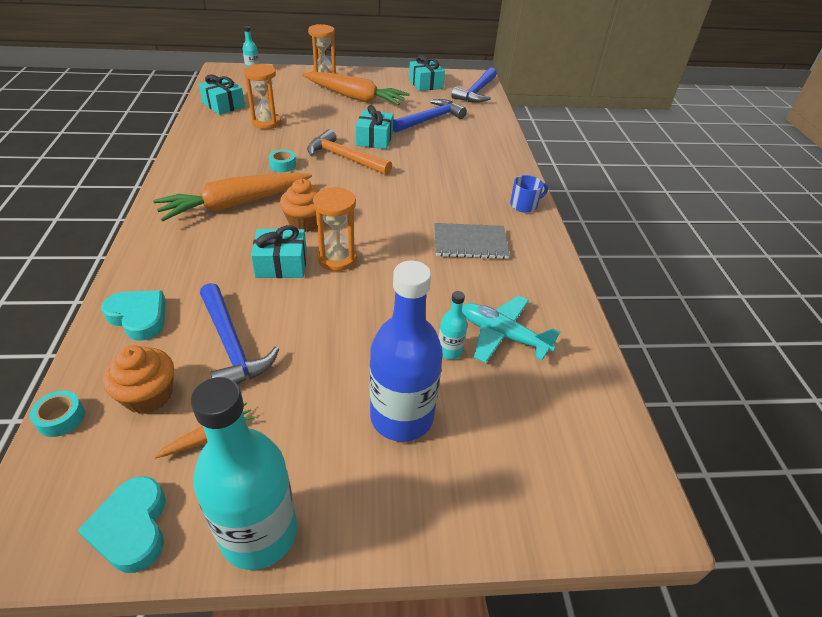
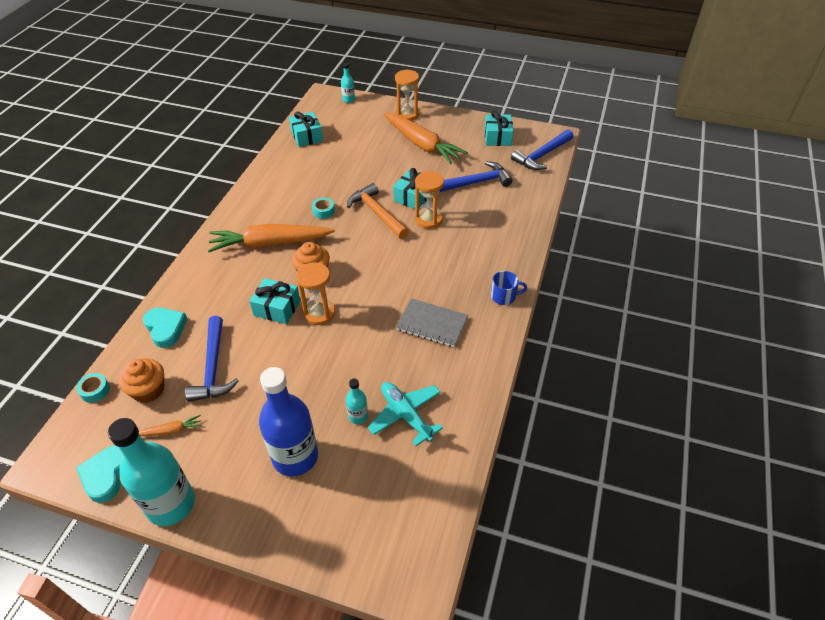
camera: 25 degrees right, 5 degrees up
(266, 122) = (332, 162): orange hourglass -> orange hourglass (428, 220)

